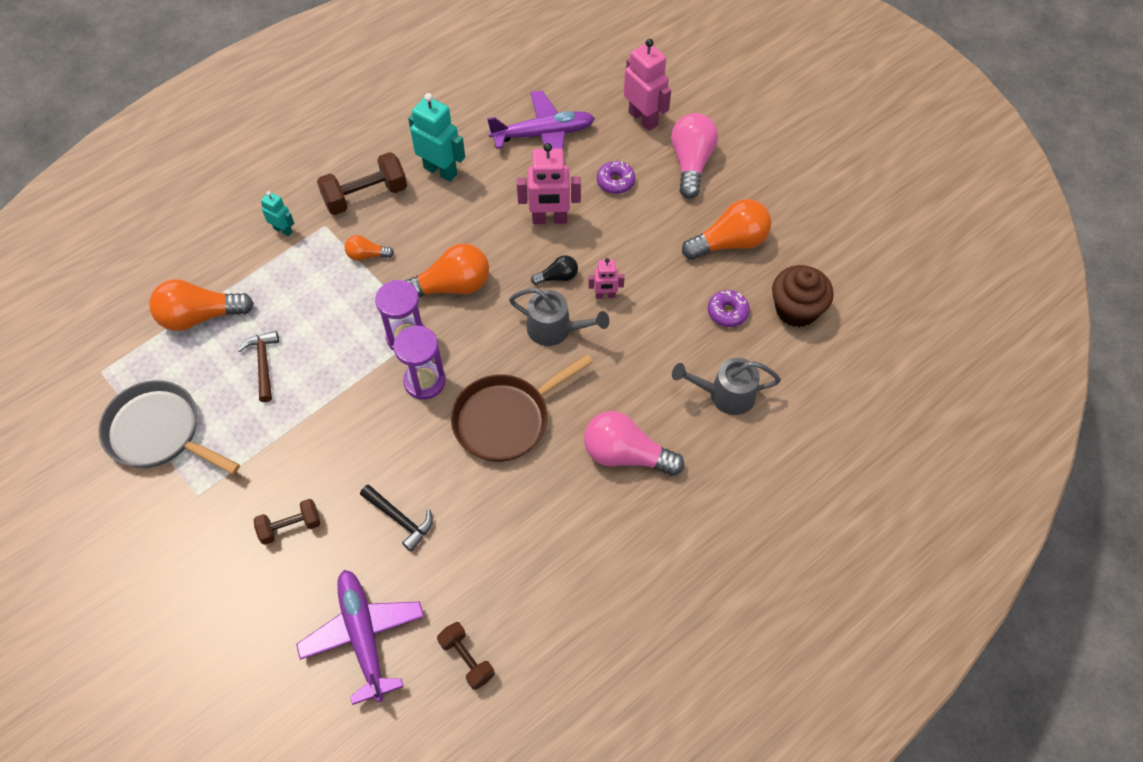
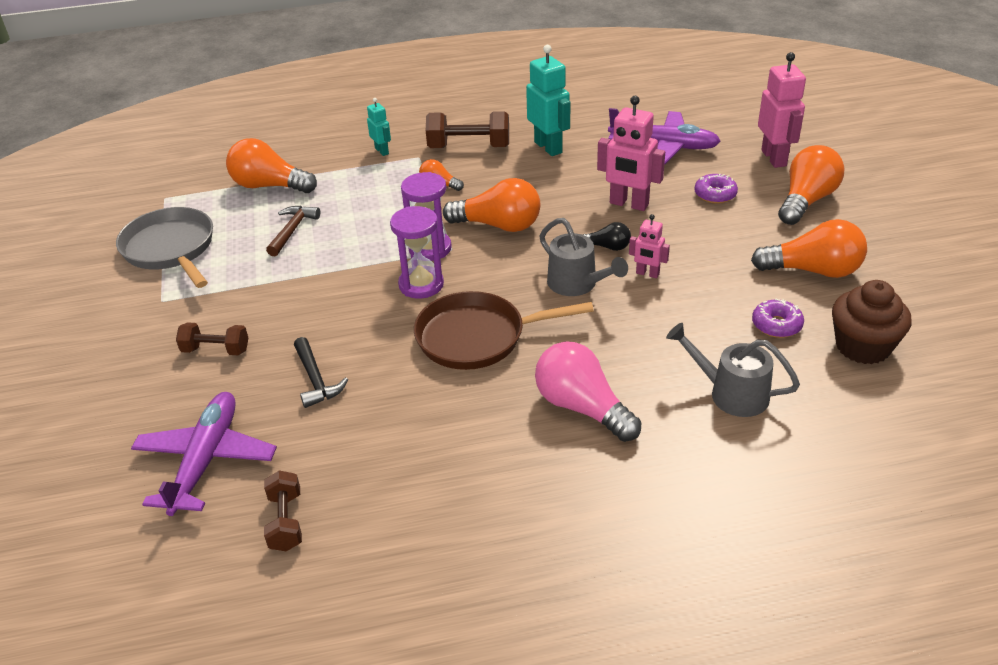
camera: 30 degrees right, 20 degrees down
(691, 163) = (806, 201): pink light bulb -> orange light bulb

